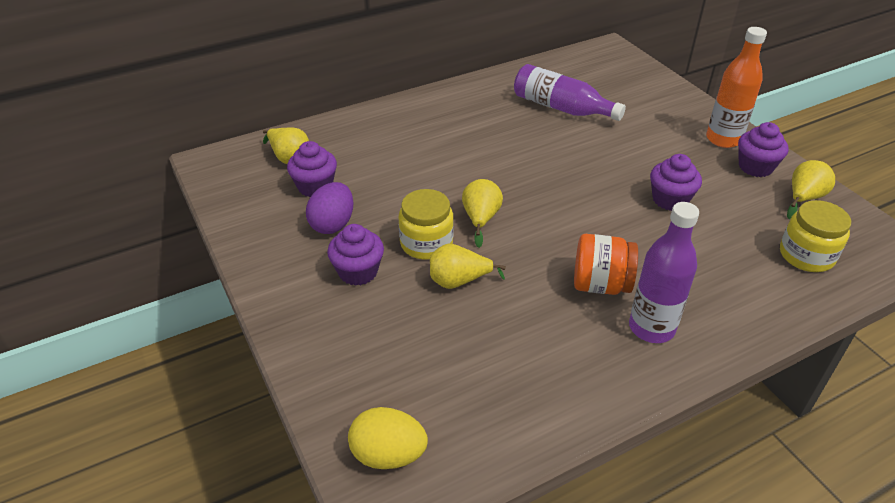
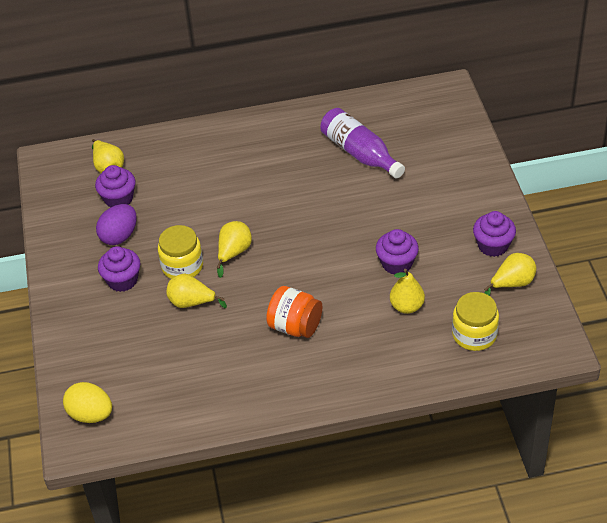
camera: 20 degrees right, 5 degrees up
(651, 328) = (313, 367): purple bottle -> none
(712, 240) = (407, 306): none -> yellow pear
(723, 139) = (484, 212): orange bottle -> none

